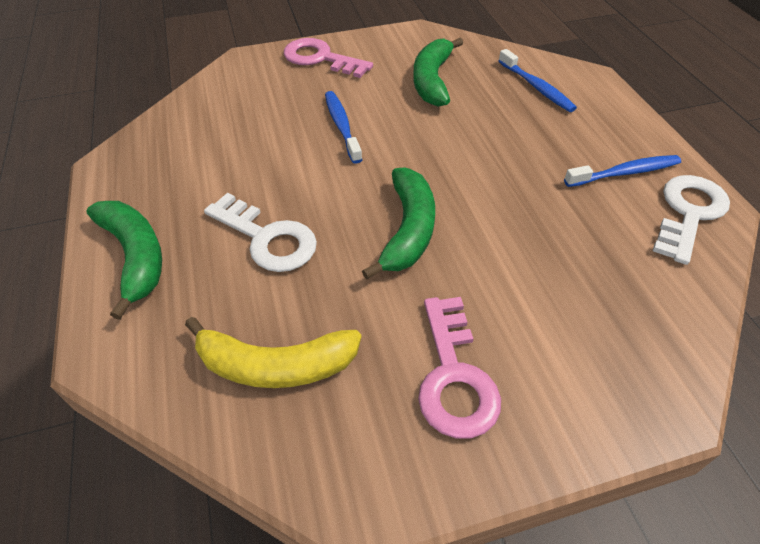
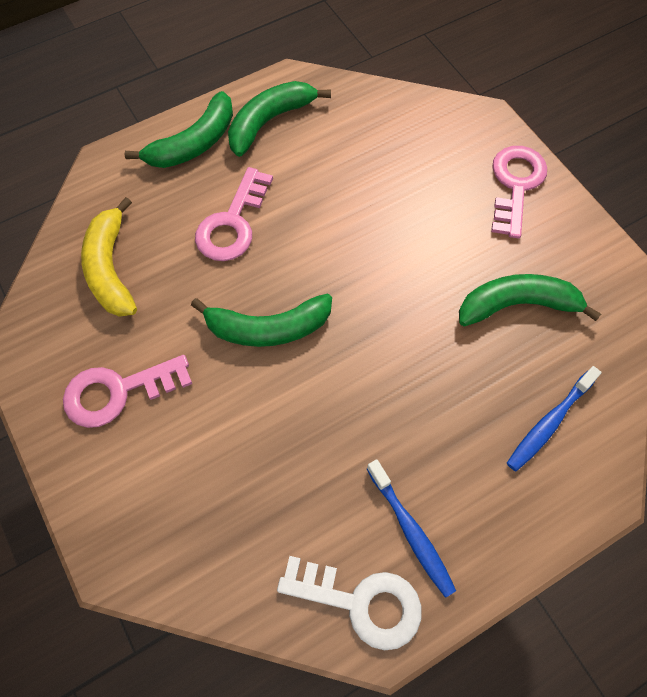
camera: 75 degrees right, 15 degrees up
(150, 188) = (269, 121): none -> green banana
(267, 238) = (232, 223): white key -> pink key
(342, 126) = (401, 237): blue toothbrush -> none

